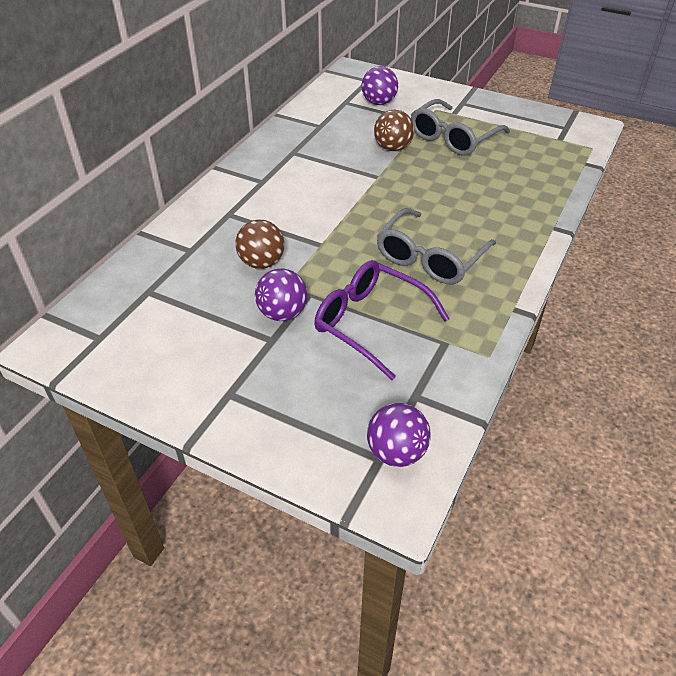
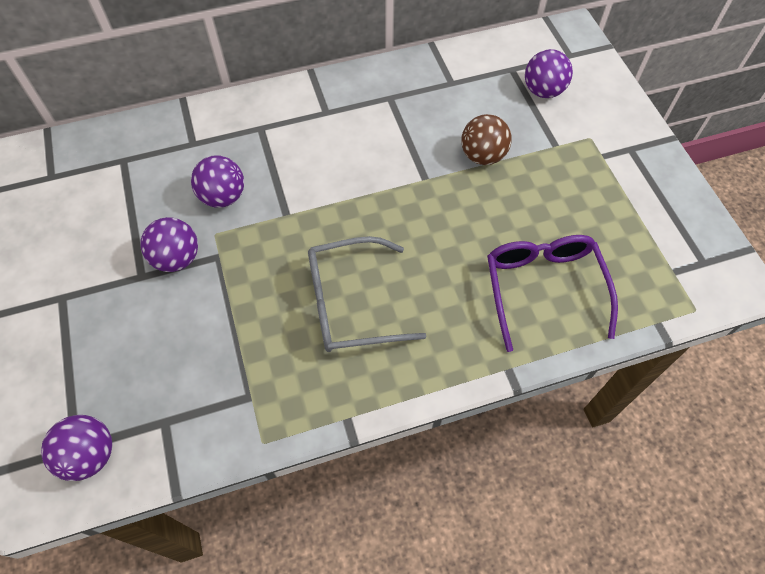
camera: 45 degrees right, 15 degrees up
(262, 262) = (223, 197): brown ball -> purple ball
(370, 323) = (222, 324): purple glasses -> purple glasses (543, 288)
(453, 138) = (558, 186): grey glasses -> none

